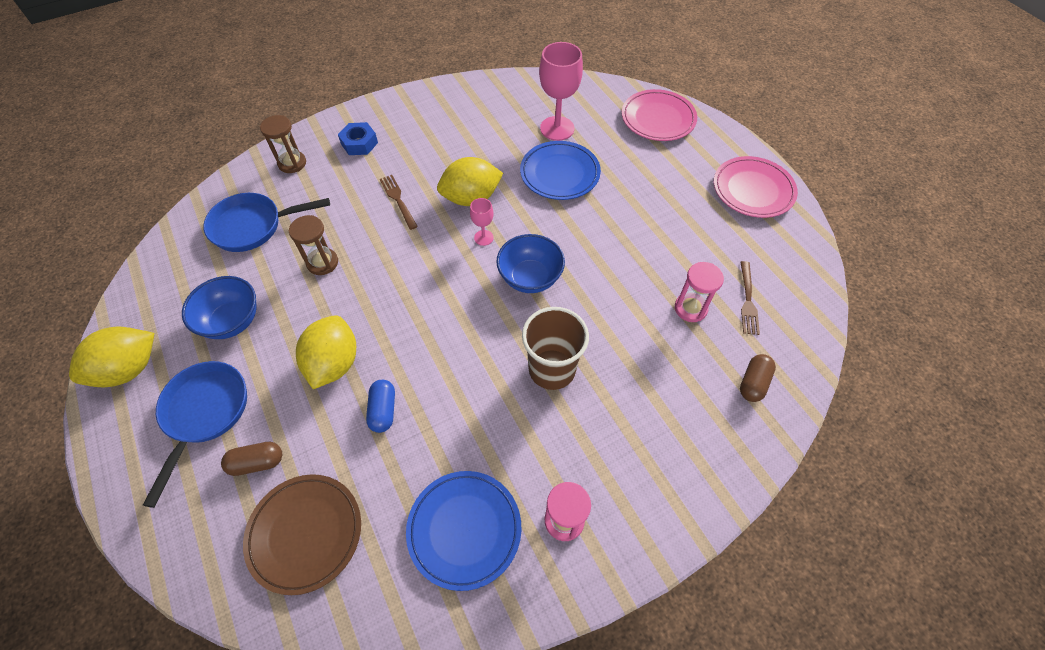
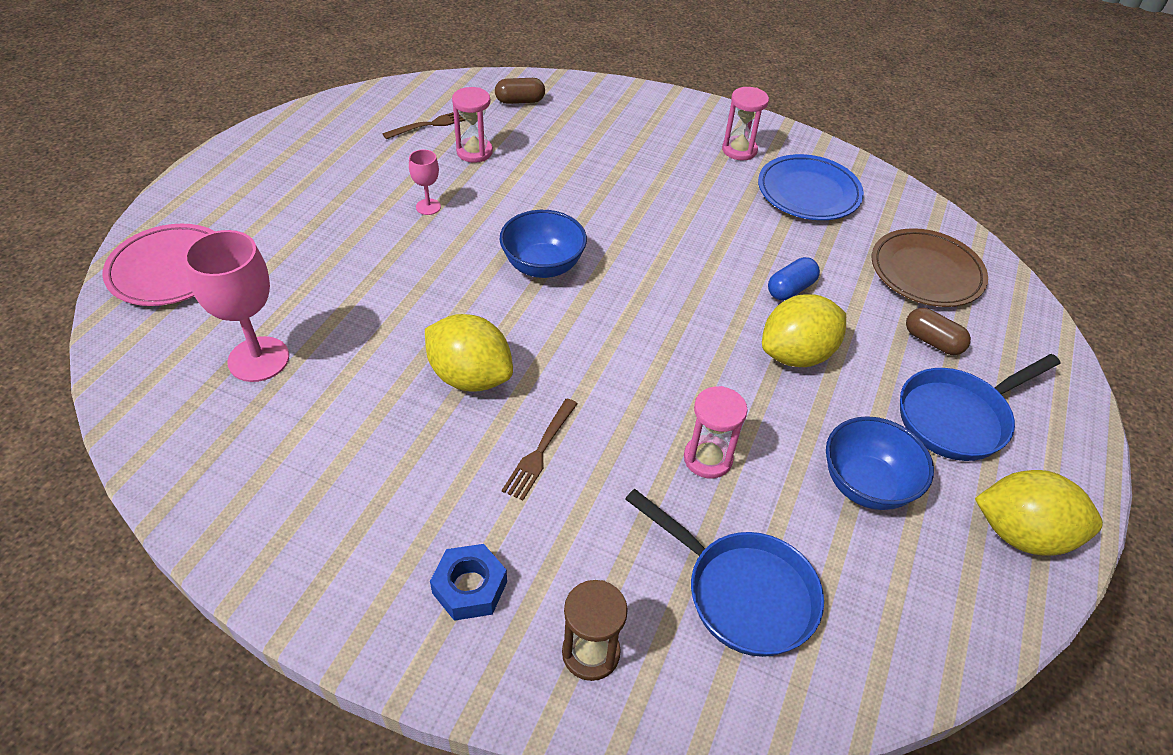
camera: 130 degrees left, 10 degrees down
(322, 263) = (707, 458): brown hourglass -> pink hourglass
(483, 238) = (523, 330): pink goblet -> pink goblet (428, 207)
(552, 369) = (629, 206): brown cup -> none
(560, 174) = (355, 315): blue plate -> none
(753, 190) = (265, 159): pink plate -> none

